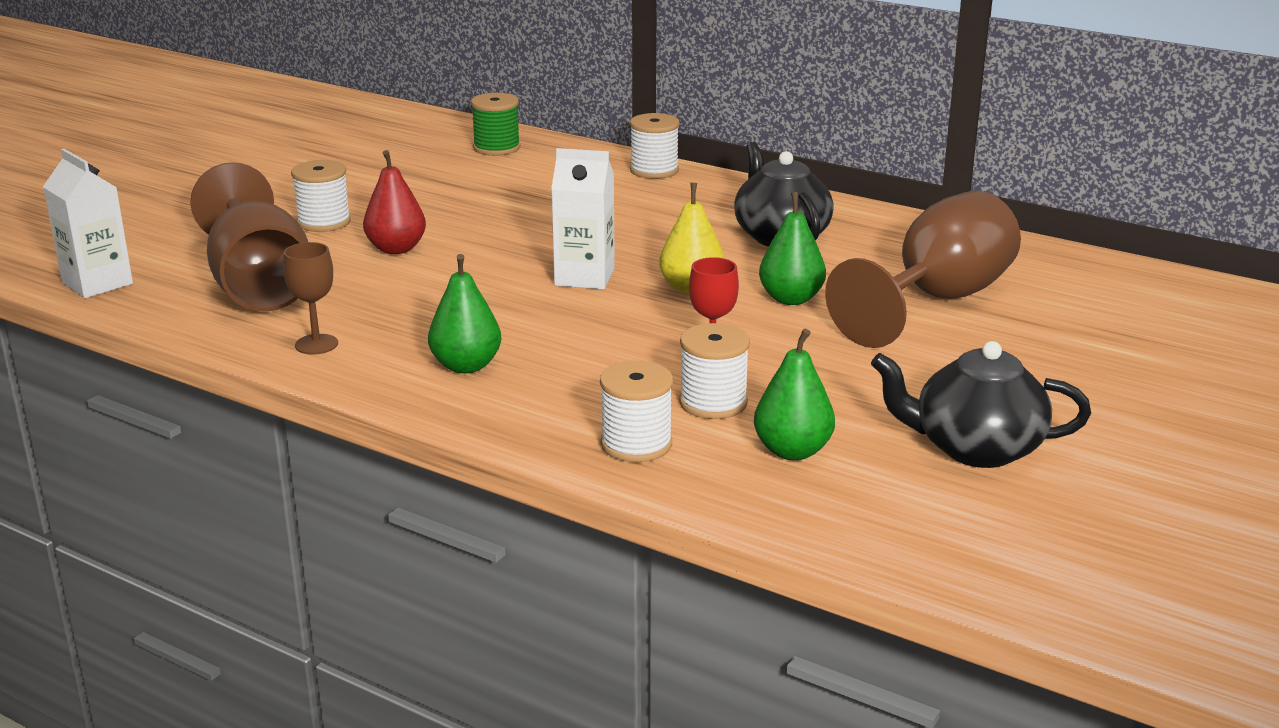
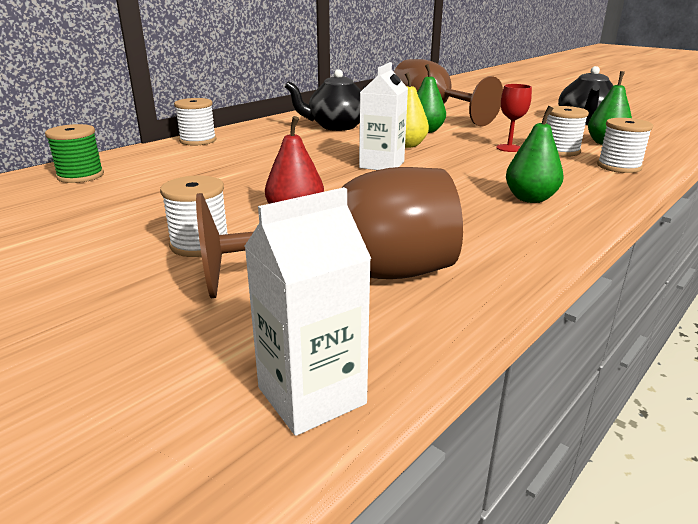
camera: 80 degrees left, 0 degrees up
(316, 344) = (502, 247): brown goblet -> none

